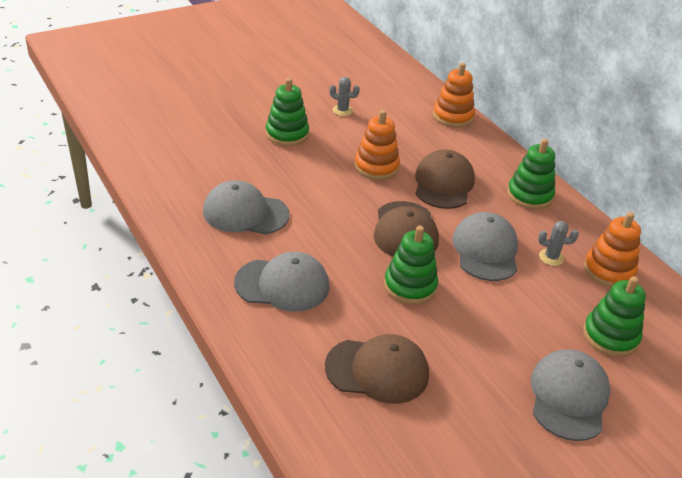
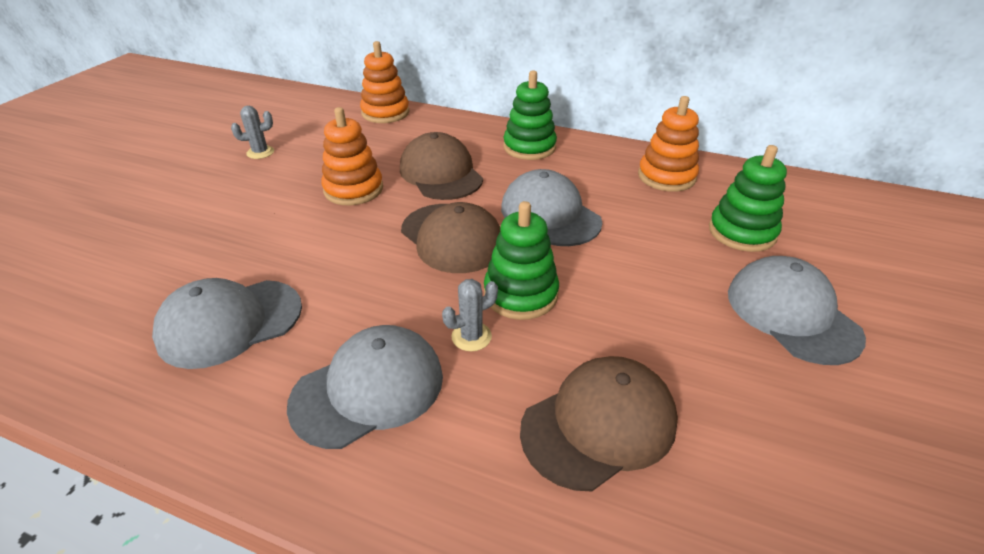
camera: 35 degrees left, 0 degrees up
(287, 134) = (210, 203): green stacking toy -> none
(551, 257) = (611, 190): grey cactus -> grey cactus (471, 336)

